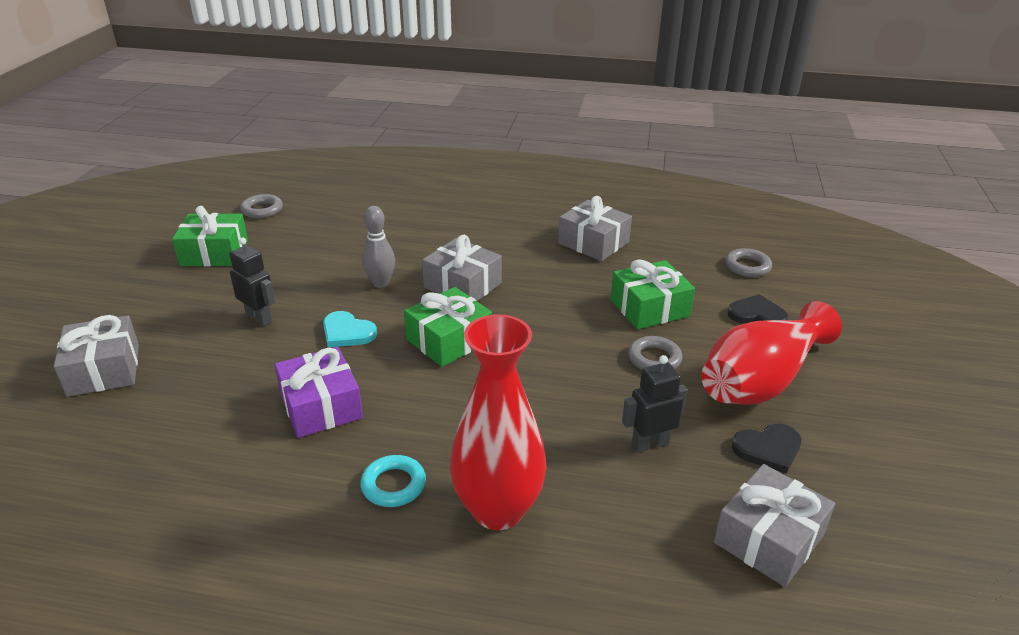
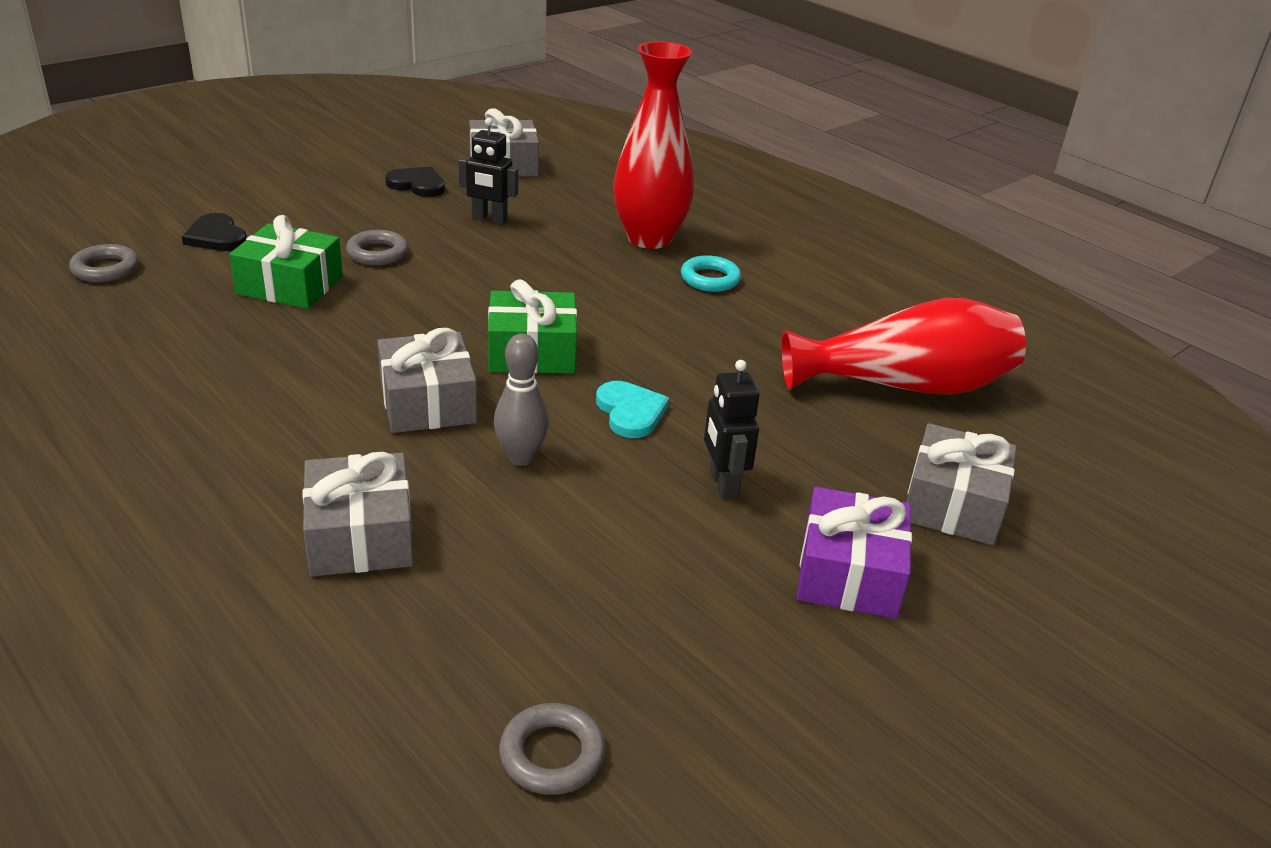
camera: 145 degrees left, 0 degrees up
(214, 253) = (720, 661): green gift -> none
(321, 406) = (723, 354): purple gift -> purple gift (849, 573)
(593, 243) = (179, 375): grey gift -> grey gift (360, 535)
(761, 380) = (332, 207): red vase -> red vase (905, 386)

